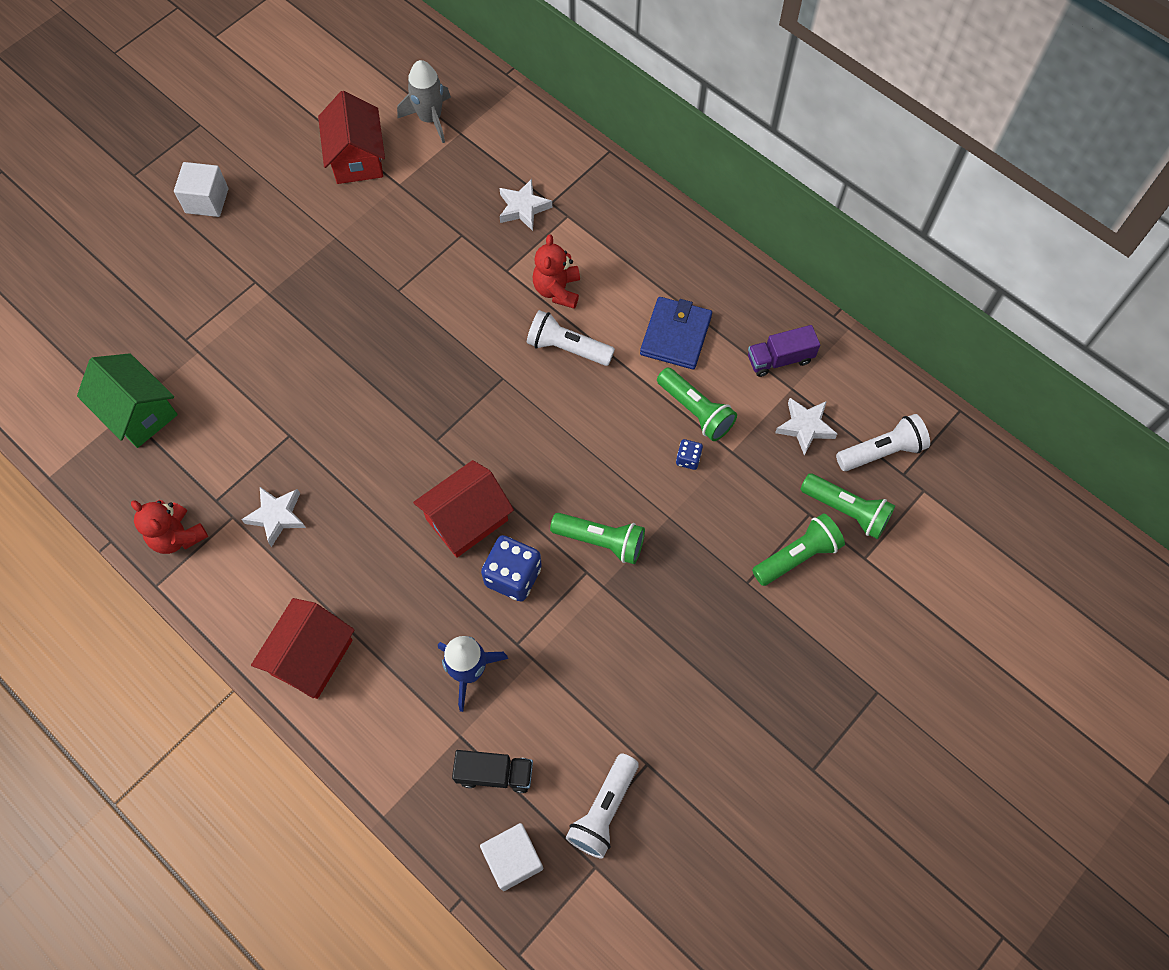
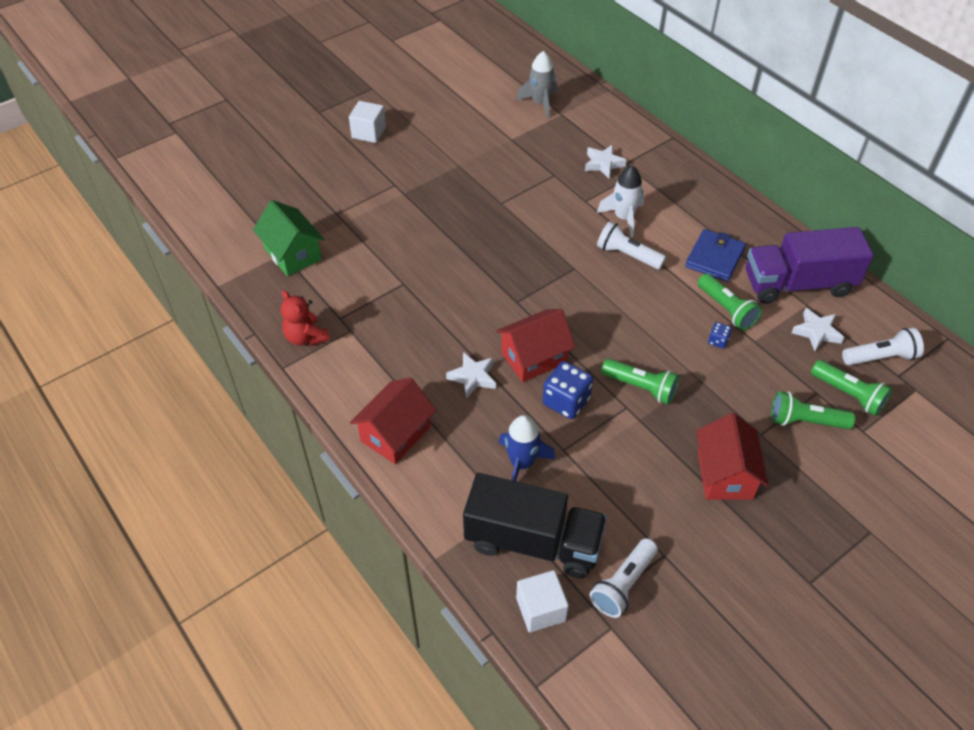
camera: 10 degrees right, 15 degrees down
(277, 516) = (385, 335): white star -> white star (473, 377)
(357, 158) = (483, 120): red house -> red house (725, 475)
(494, 773) = (533, 541): black truck -> black truck, size x2.05
(557, 290) = (623, 217): red teddy bear -> white rocket
(780, 359) = (798, 284): purple truck -> purple truck, size x2.05
(797, 556) = (805, 421): green flashlight -> green flashlight turned 150 degrees counterclockwise

